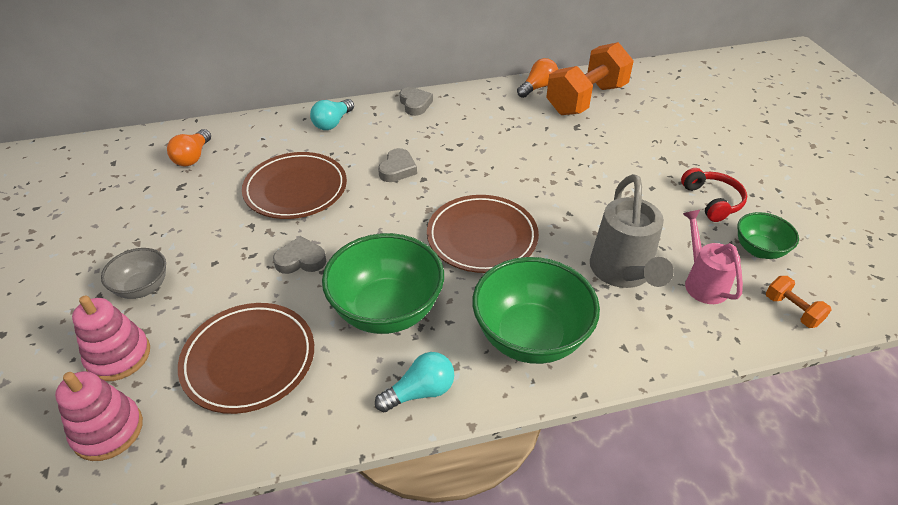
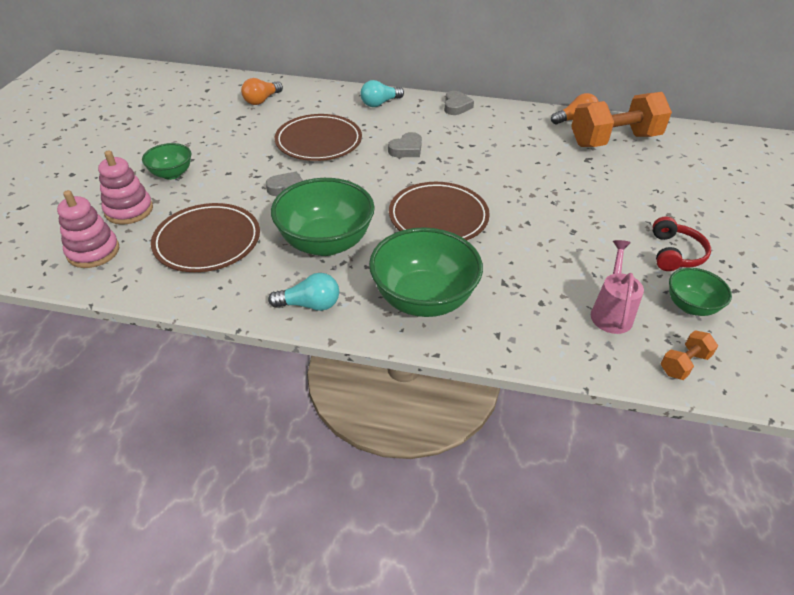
camera: 25 degrees right, 0 degrees up
(143, 288) = (172, 174): grey bowl -> green bowl
(622, 273) = (540, 281): grey watering can -> none
(792, 310) = (684, 364): orange dumbbell -> orange dumbbell turned 60 degrees clockwise

